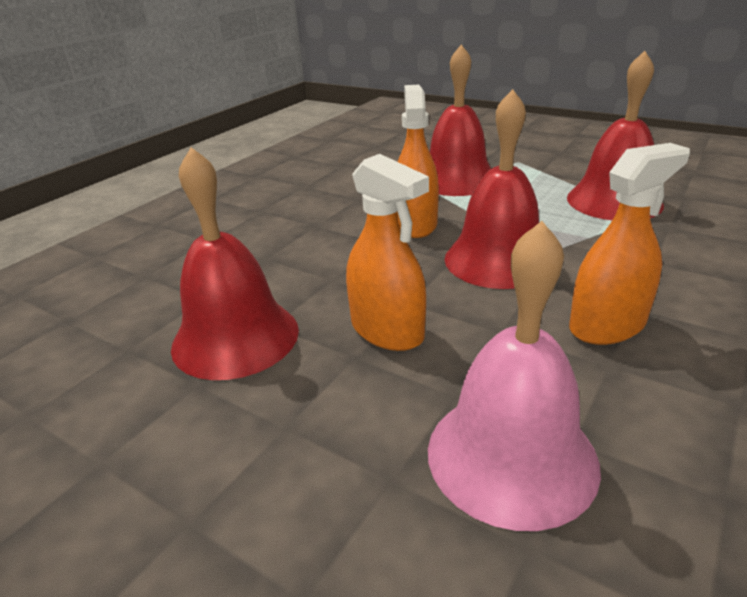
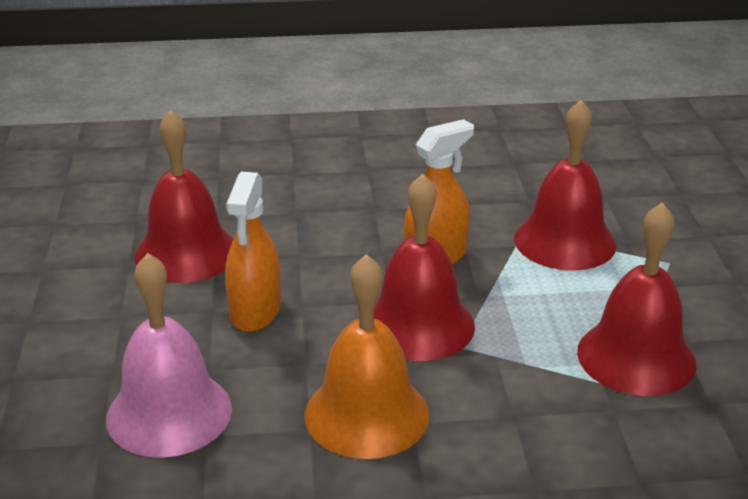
camera: 50 degrees right, 0 degrees up
(607, 325) = (367, 414): orange spray bottle -> orange bell

